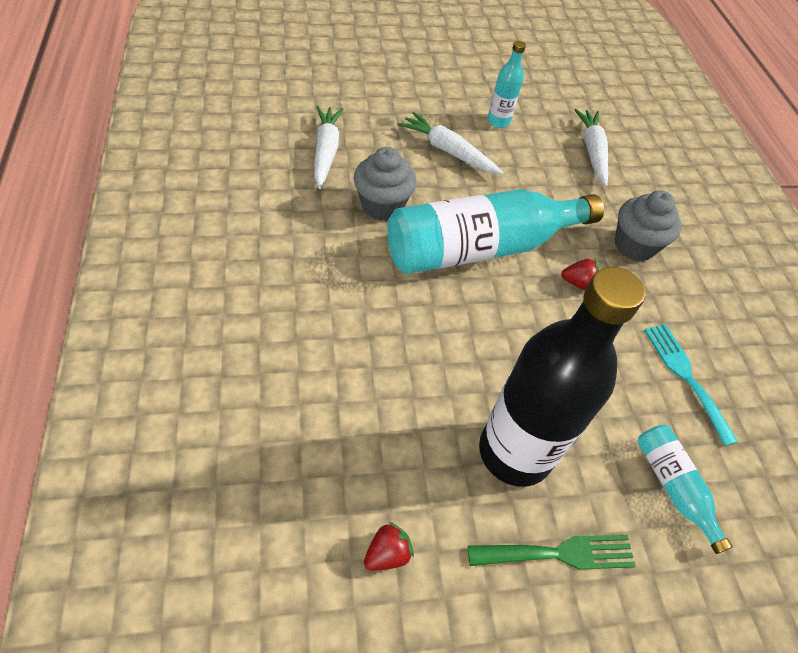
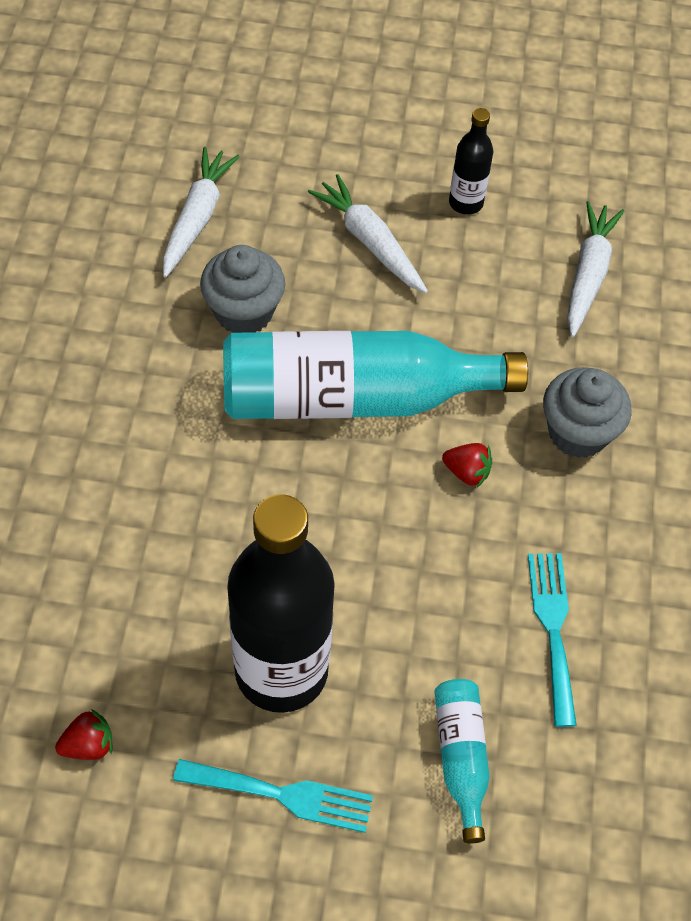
camera: 20 degrees right, 5 degrees up
(498, 121) = (466, 203): turquoise bottle -> black bottle
(559, 553) = (283, 795): green fork -> turquoise fork

